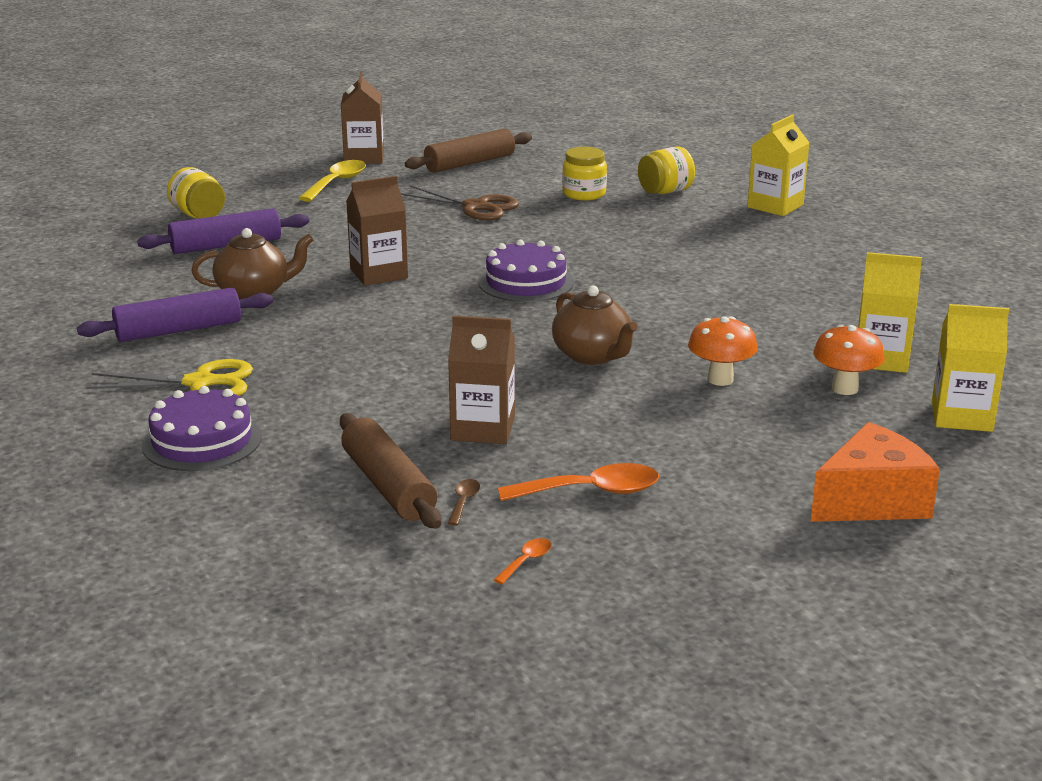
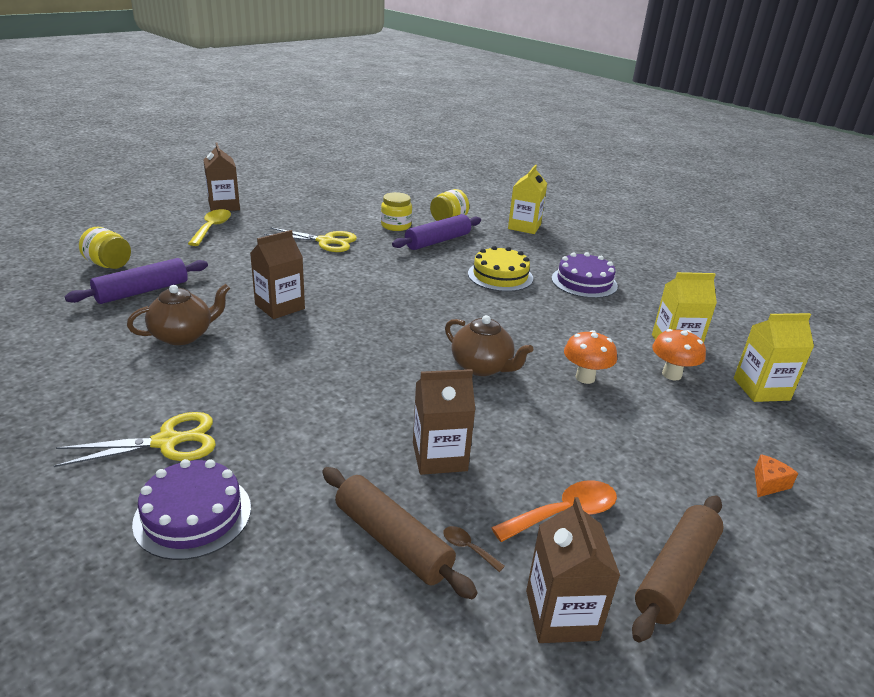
camera: 20 degrees left, 5 degrees up
(179, 330) = (128, 384): purple rolling pin -> purple rolling pin (438, 241)
(464, 502) = (468, 548): brown spoon -> brown spoon turned 45 degrees counterclockwise
(470, 163) = (304, 206): brown rolling pin -> brown rolling pin (676, 574)
(476, 207) = (326, 241): brown scissors -> yellow scissors
(526, 282) = (396, 303): purple cake -> purple cake (584, 282)
(526, 561) = (561, 615): orange spoon -> brown carton
(691, 263) = (500, 276): none -> yellow cake
(872, 501) = (768, 483): orange cheese -> orange cheese, size x0.45

